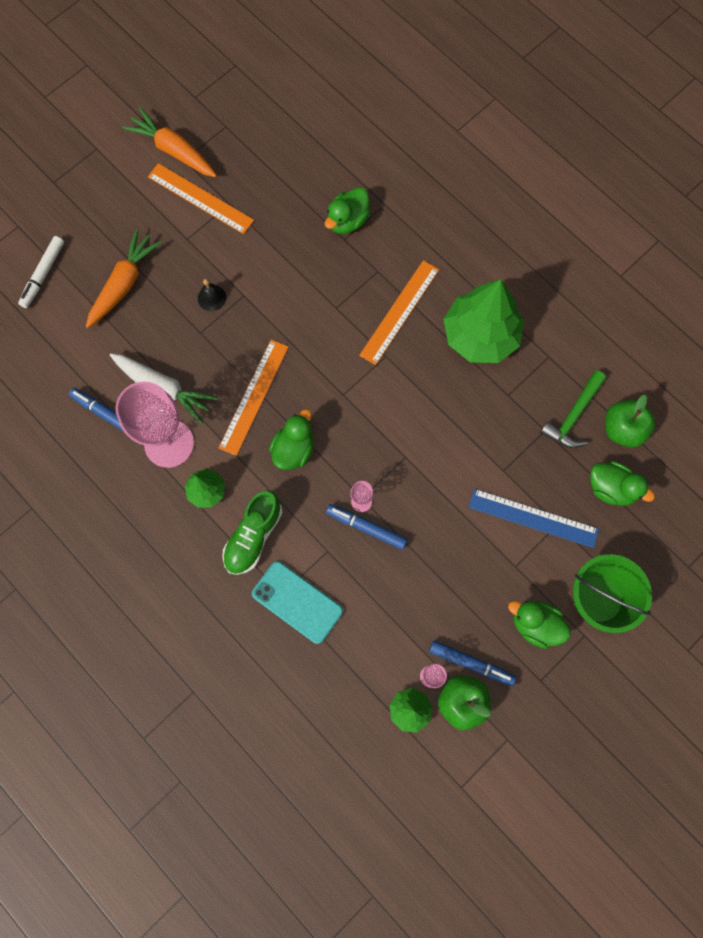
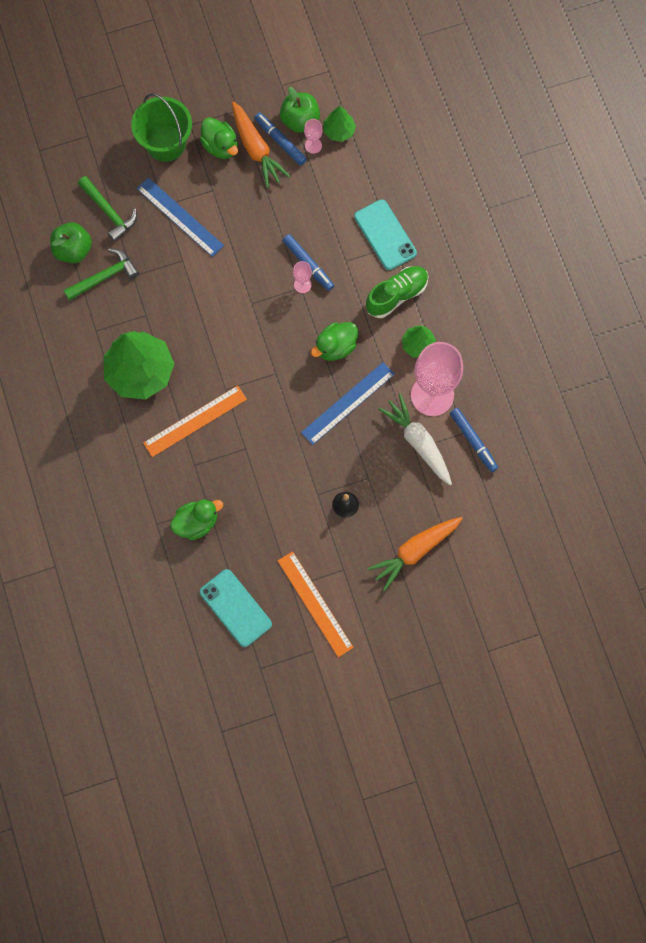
camera: 155 degrees left, 0 degrees up
(43, 274) = (481, 592): white marker -> none
(173, 150) = (319, 664): orange carrot -> orange carrot (256, 149)
(254, 397) = (348, 403): orange ruler -> blue ruler
(273, 165) = (235, 608): none -> turquoise phone
(611, 488) = (109, 212): green duck -> green hammer

